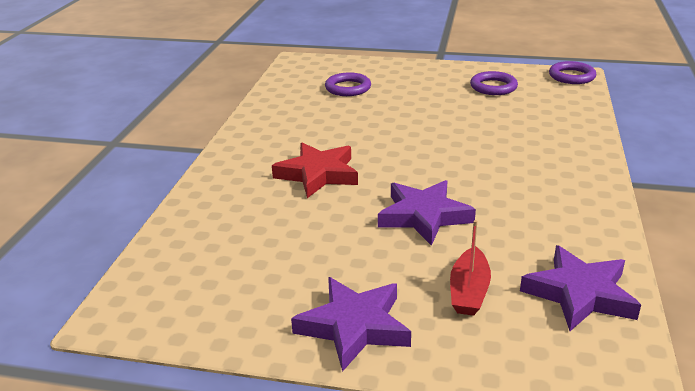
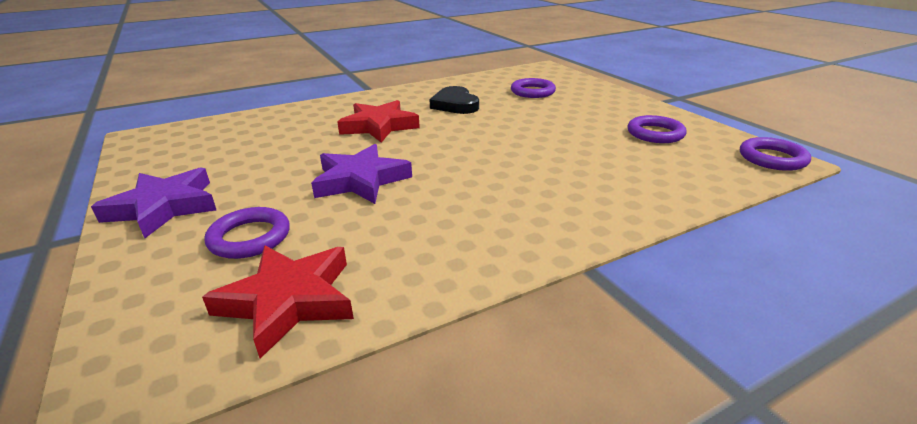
camera: 50 degrees right, 0 degrees up
(322, 126) = (455, 104): none -> black heart
(469, 291) = (250, 237): red boat -> purple ring
(580, 294) = (289, 301): purple star -> red star

